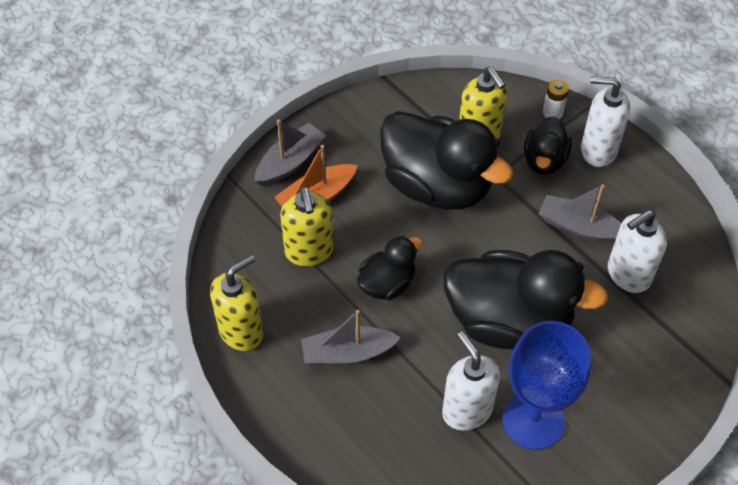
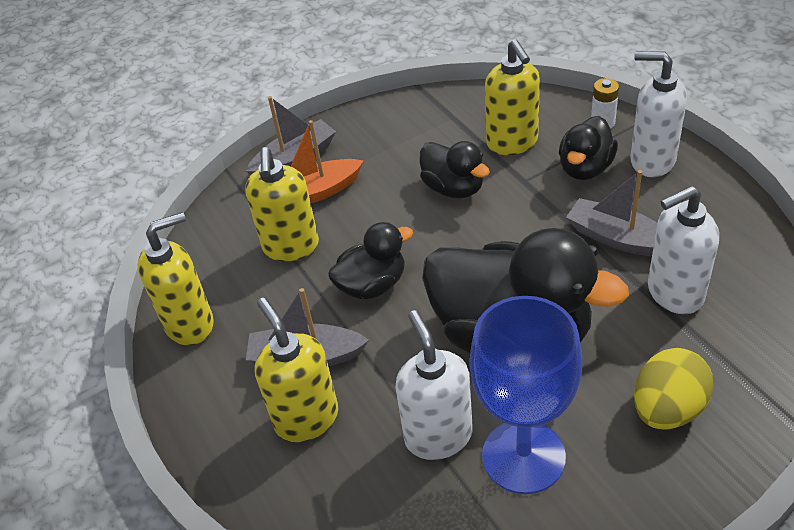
camera: 15 degrees right, 10 degrees down
(361, 405) = (306, 418): none -> yellow soap dispenser
(437, 185) = (453, 188): black duck -> black duck, size x0.51
(632, 373) = (667, 409): none -> yellow egg

